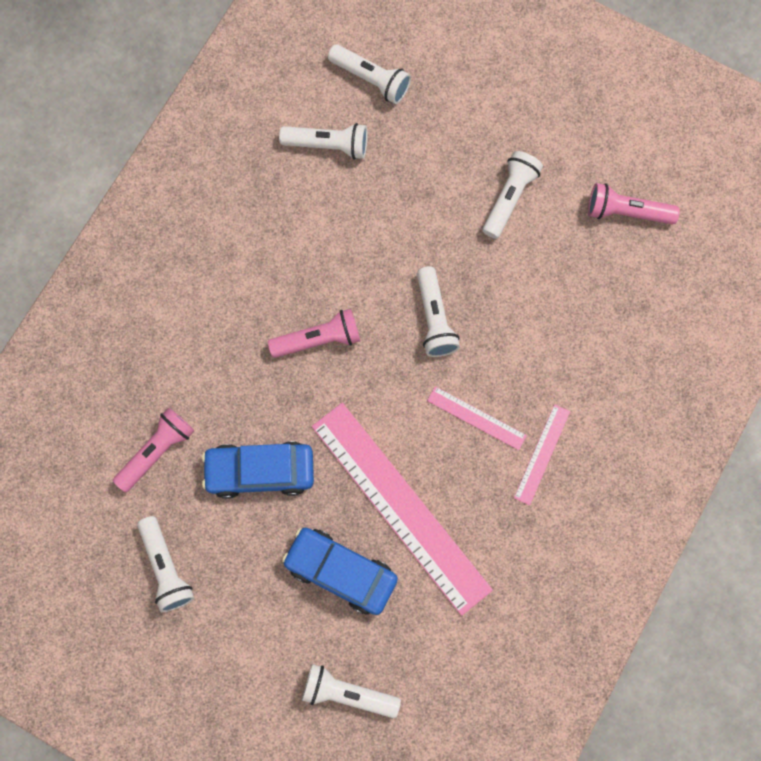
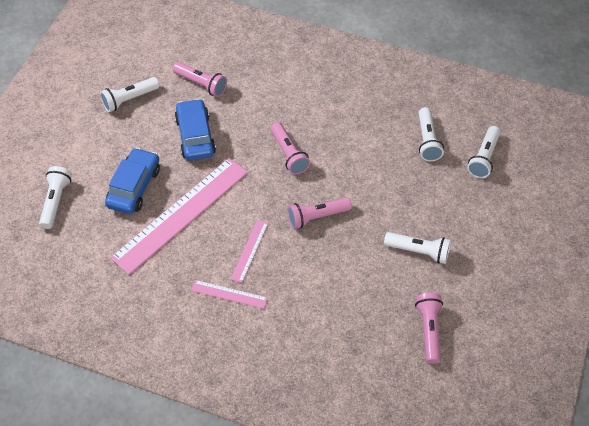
camera: 80 degrees right, 20 degrees down
(434, 318) = (317, 217): white flashlight -> pink flashlight

